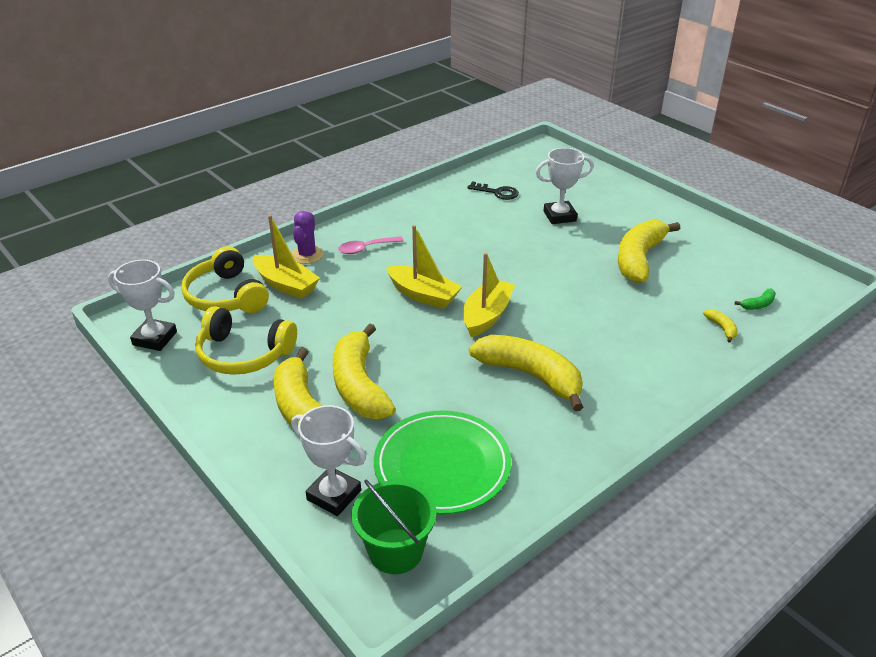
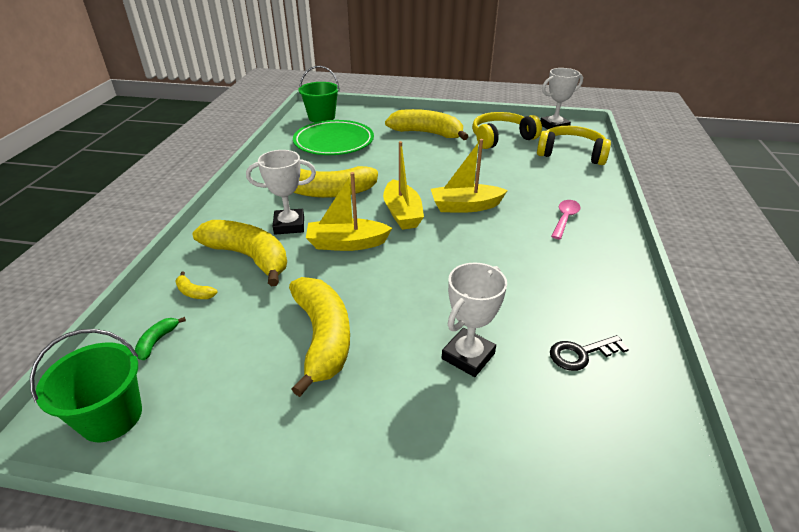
camera: 140 degrees right, 0 degrees up
(286, 285) = (557, 173): yellow boat -> yellow boat (346, 243)
(307, 255) = (588, 195): purple cactus -> none
(334, 495) = (369, 119): white trophy -> white trophy (289, 225)
(359, 385) = (420, 150): yellow banana -> yellow banana (249, 257)
(791, 275) = (111, 417): none -> green bucket

